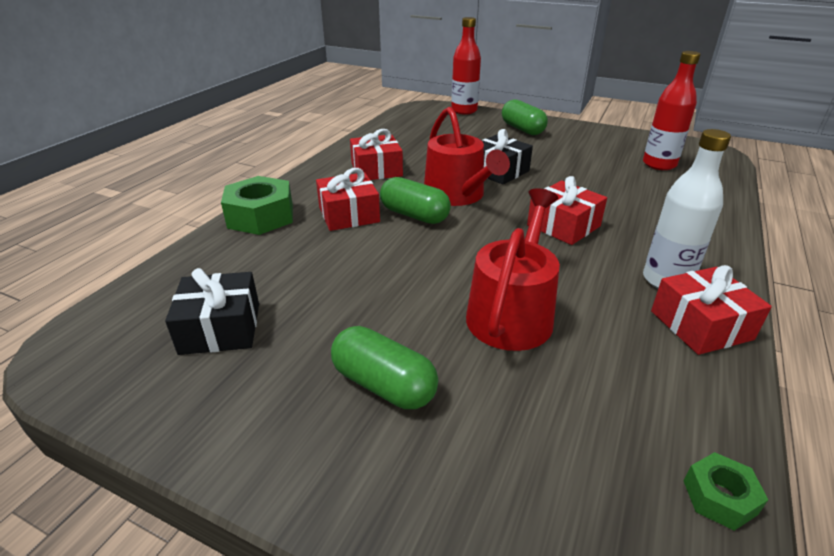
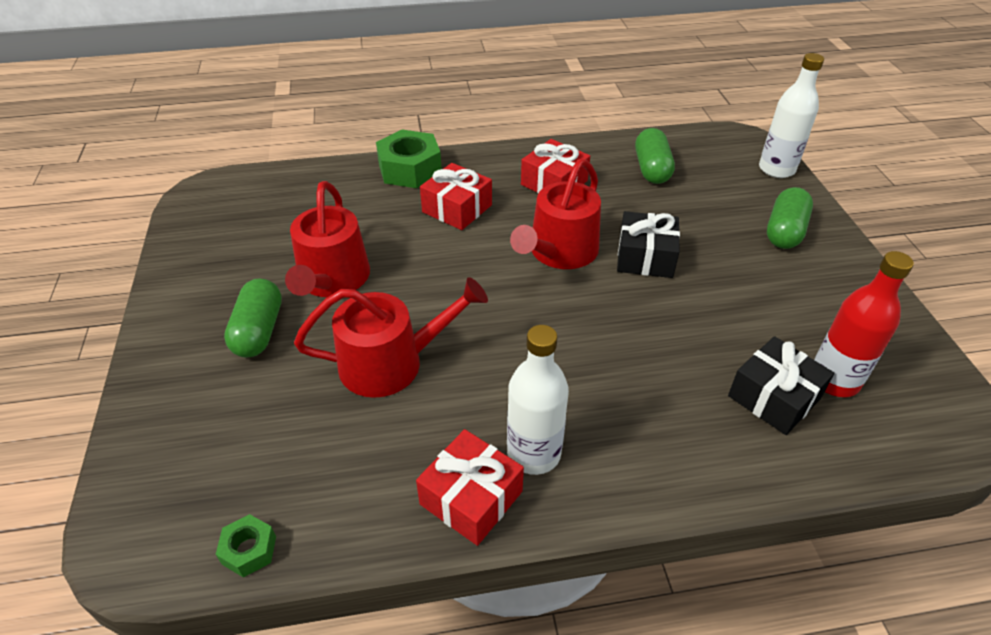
camera: 55 degrees right, 10 degrees up
(220, 328) = (265, 231): black gift -> black gift (774, 397)
(360, 309) = (332, 280): none -> red watering can
(414, 215) = (493, 243): green capsule -> green capsule (651, 169)
(464, 110) = (776, 169): red bottle -> white bottle
(563, 226) = (573, 345): red gift -> none

